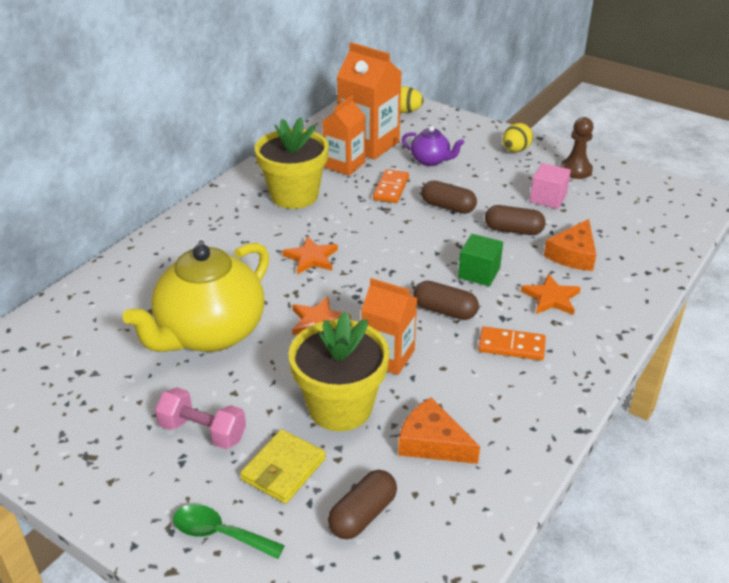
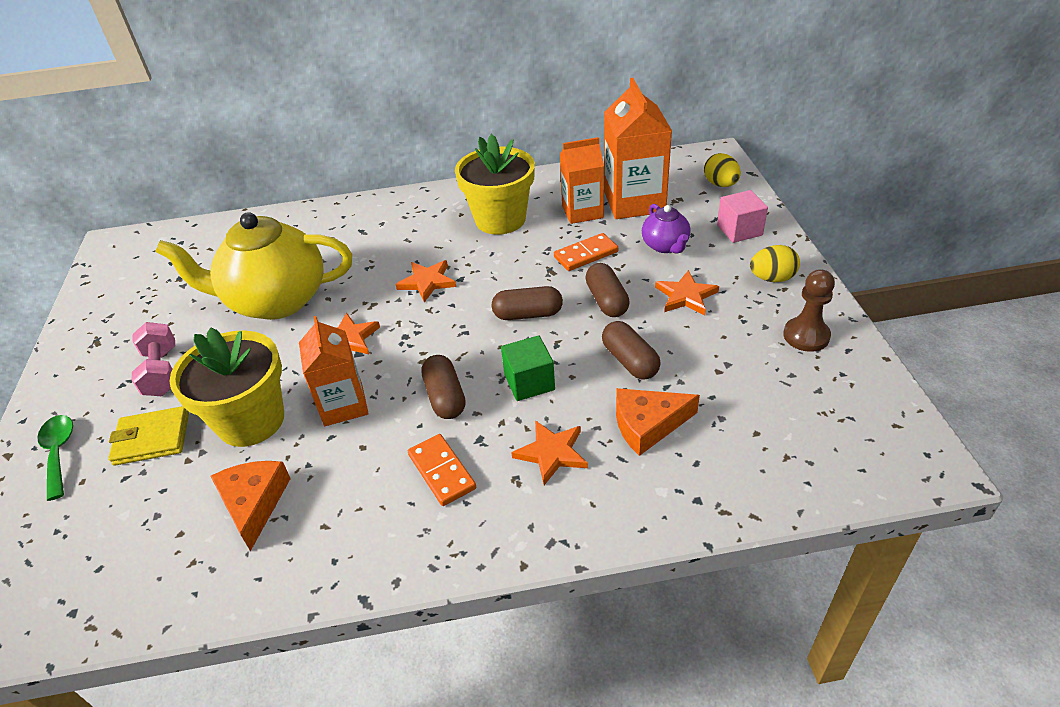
camera: 50 degrees right, 5 degrees up
(363, 515) = (131, 517): brown capsule -> brown capsule (528, 314)
(487, 182) = (686, 296): none -> orange star
(548, 198) = (721, 349): pink cube -> pink cube (739, 230)

